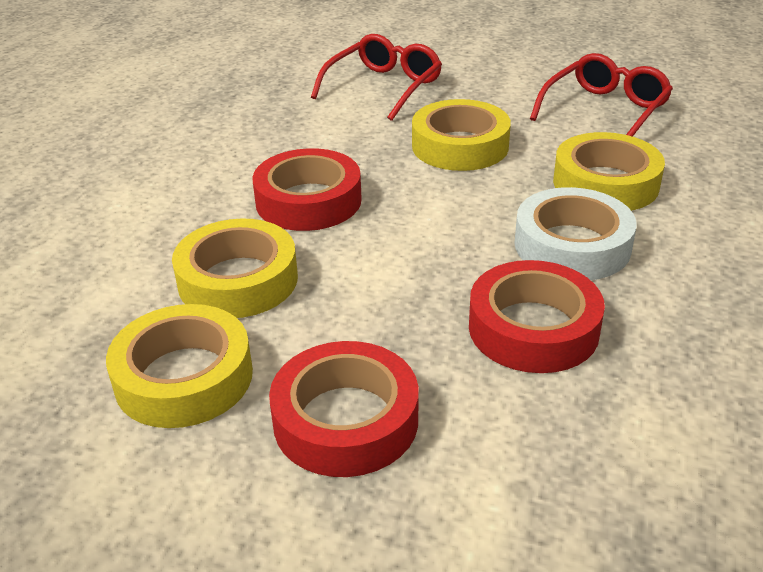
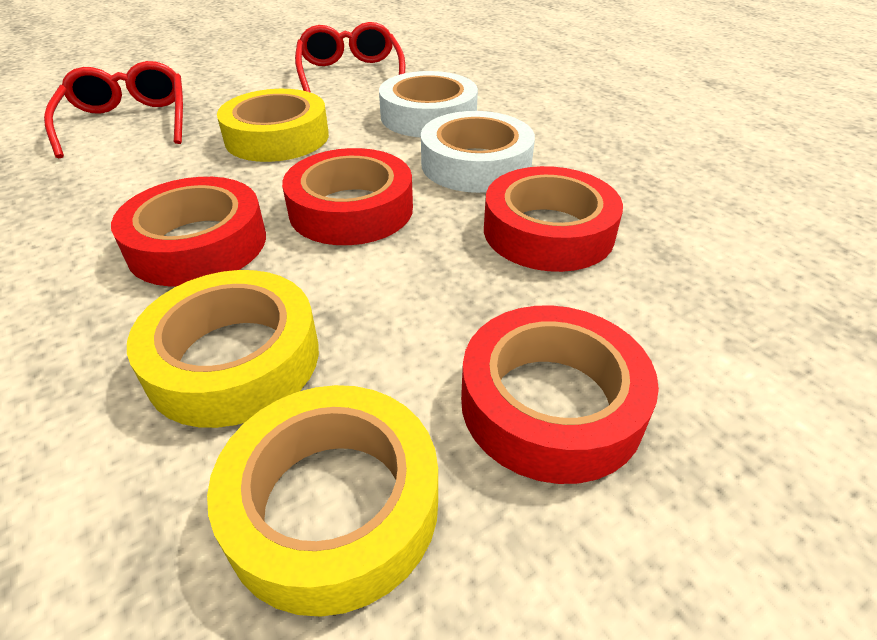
camera: 50 degrees left, 5 degrees up
(425, 229) = (351, 209): none -> red tape
(605, 183) = (428, 116): yellow tape -> white tape

